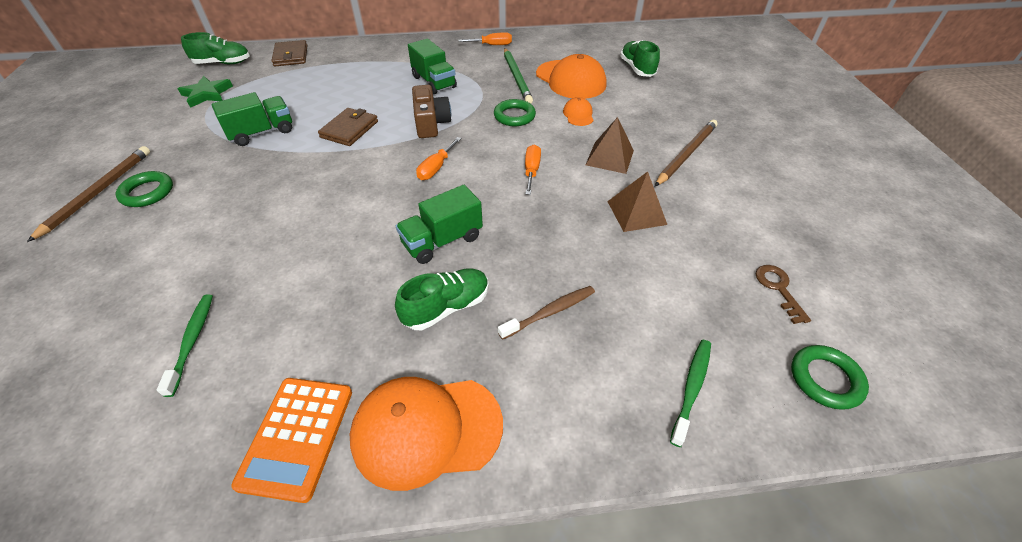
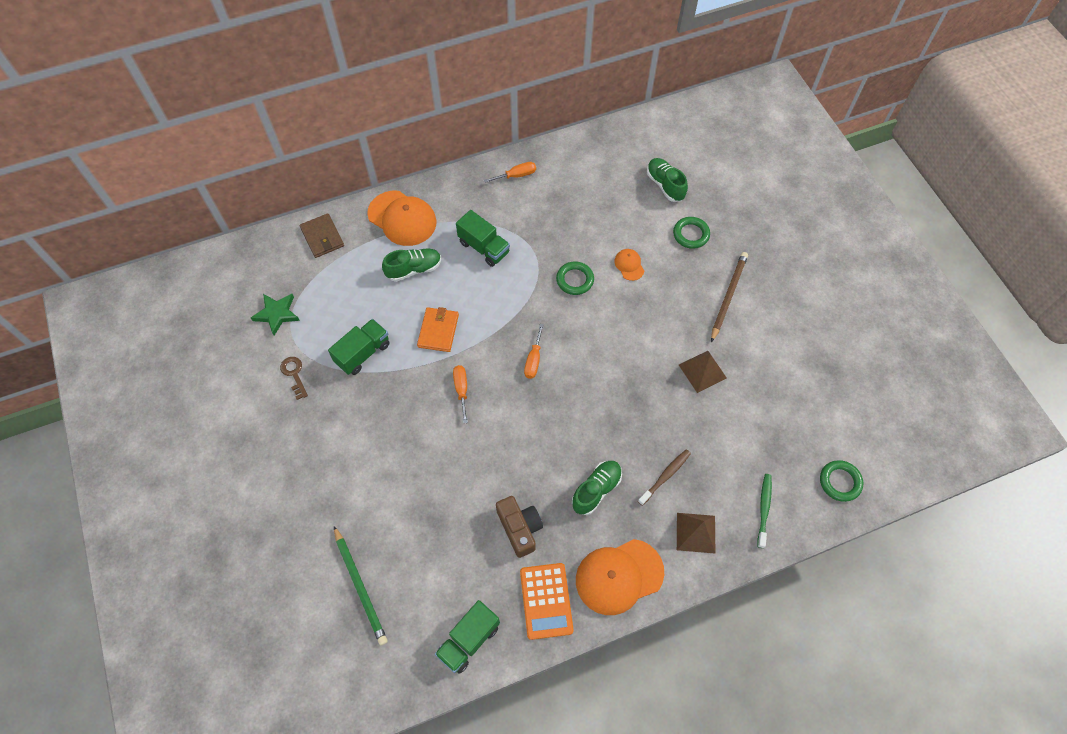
camera: 15 degrees left, 15 degrees up
(98, 192) = (271, 454): brown pencil -> none
(147, 192) = (312, 444): green ring -> green ring (691, 234)
(192, 341) = (441, 559): green toothbrush -> none
(223, 63) = (260, 264): green shoe -> green shoe (414, 269)
(349, 129) = (438, 331): brown wallet -> orange wallet
(431, 123) = (505, 306): brown camera -> brown camera (519, 528)
(442, 241) = (570, 434): green truck -> green truck (469, 640)
(517, 77) = (558, 223): green pencil -> green pencil (360, 586)
(531, 171) = (611, 345): orange screwdriver -> orange screwdriver (461, 390)
(570, 80) = (609, 216): orange cap -> orange cap (402, 218)
(609, 157) = (668, 314): brown pyramid -> brown pyramid (695, 532)
(778, 289) = (808, 419): brown key -> brown key (294, 374)

